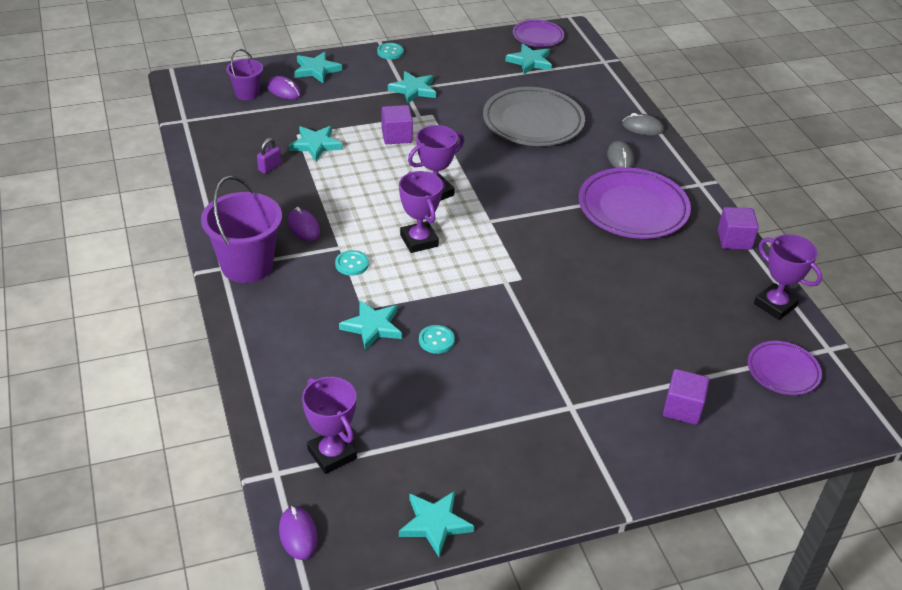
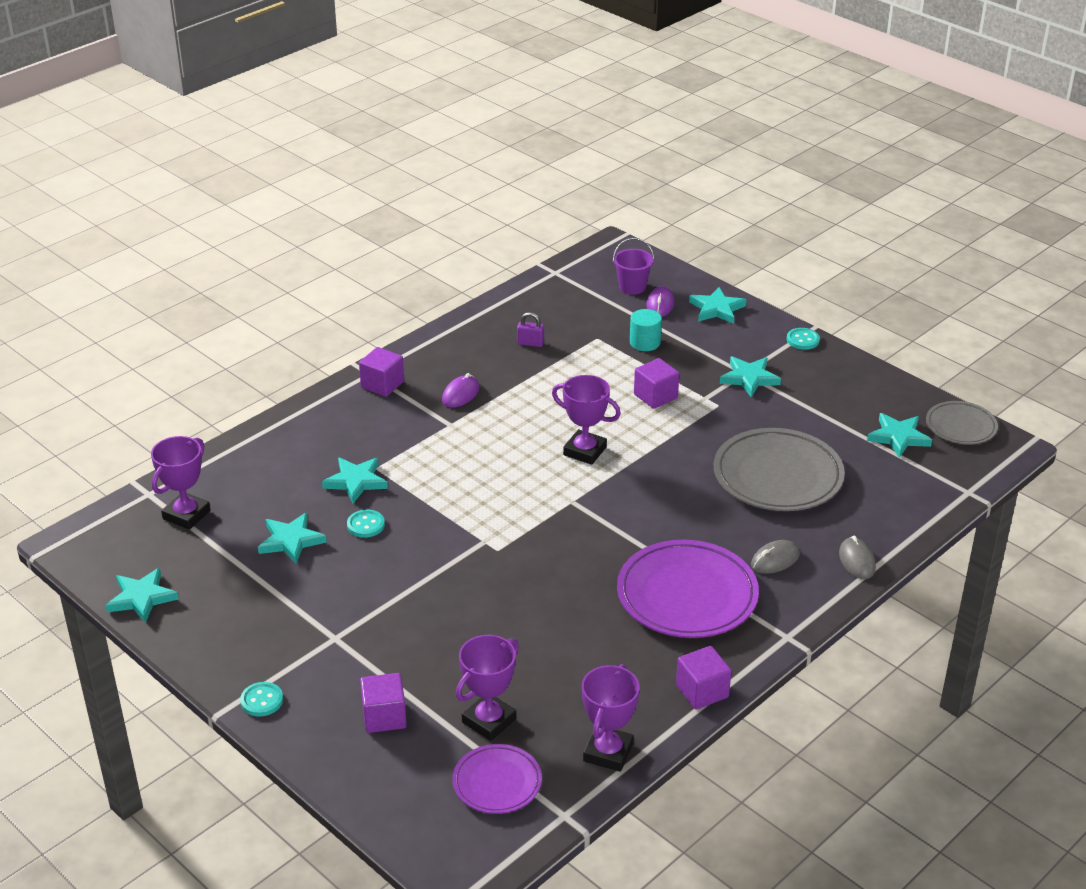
camera: 65 degrees right, 5 degrees down
(247, 265) = (382, 384): purple bucket -> purple cube
(298, 534) = (91, 529): purple mouse -> none
(315, 145) = (591, 355): turquoise star -> turquoise star (291, 541)
(325, 115) = (645, 342): none -> turquoise cylinder
(352, 264) = (432, 440): turquoise button -> turquoise button (262, 700)
(419, 241) = (500, 467): purple trophy -> purple trophy (489, 721)
(538, 36) = (960, 426): purple plate -> grey plate

